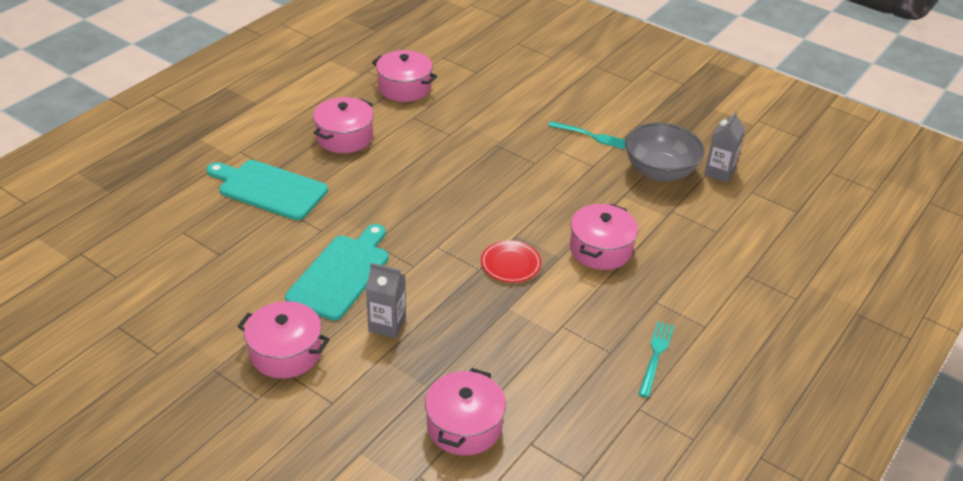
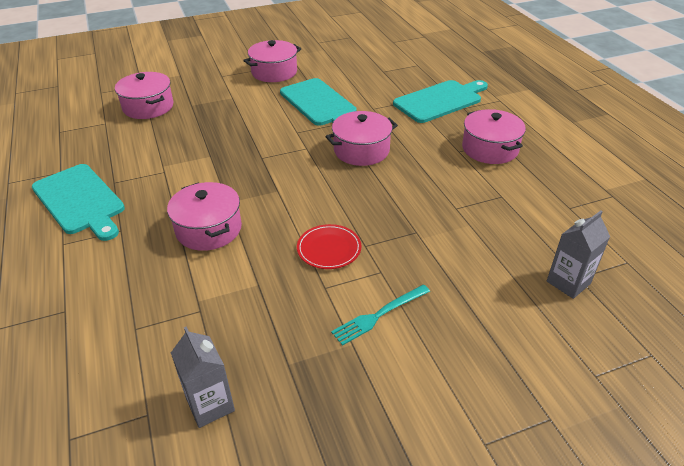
camera: 125 degrees right, 0 degrees up
(387, 325) = (255, 106): grey carton -> grey carton (568, 282)
(404, 87) = (564, 209): pink pot -> pink pot (361, 150)
(510, 264) = (249, 174): red plate -> red plate (329, 249)
(656, 356) = (80, 201): turquoise fork -> turquoise cutting board
(659, 171) = (265, 341): grey bowl -> none

